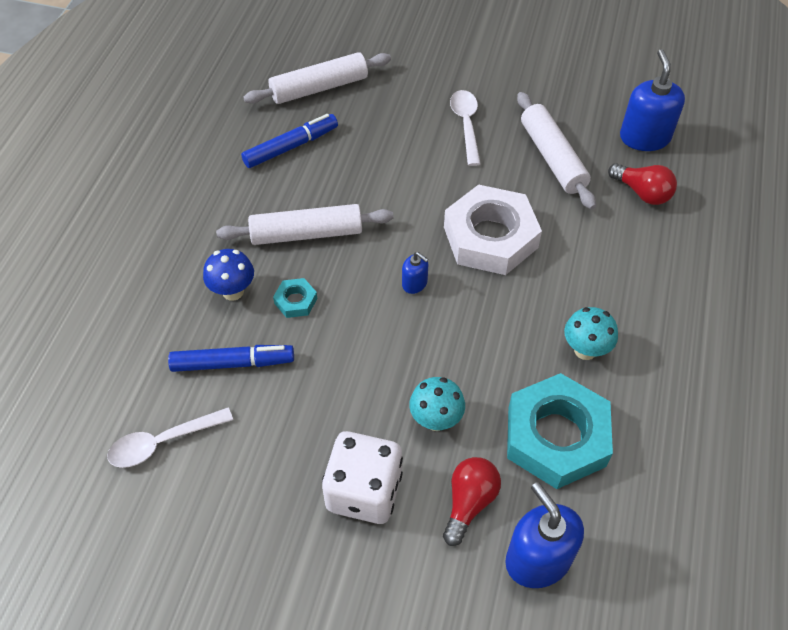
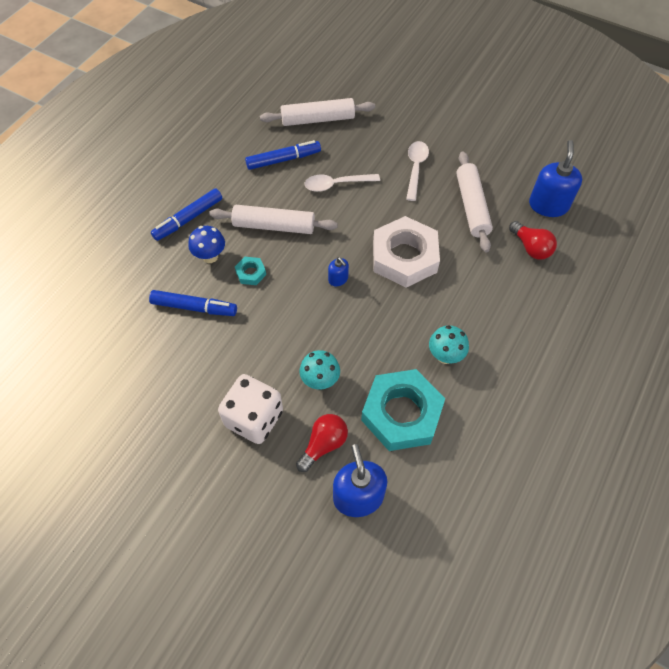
camera: 15 degrees right, 5 degrees up
(163, 442) = (131, 351): white spoon -> white spoon (336, 184)
(187, 248) = (188, 219): none -> blue marker

